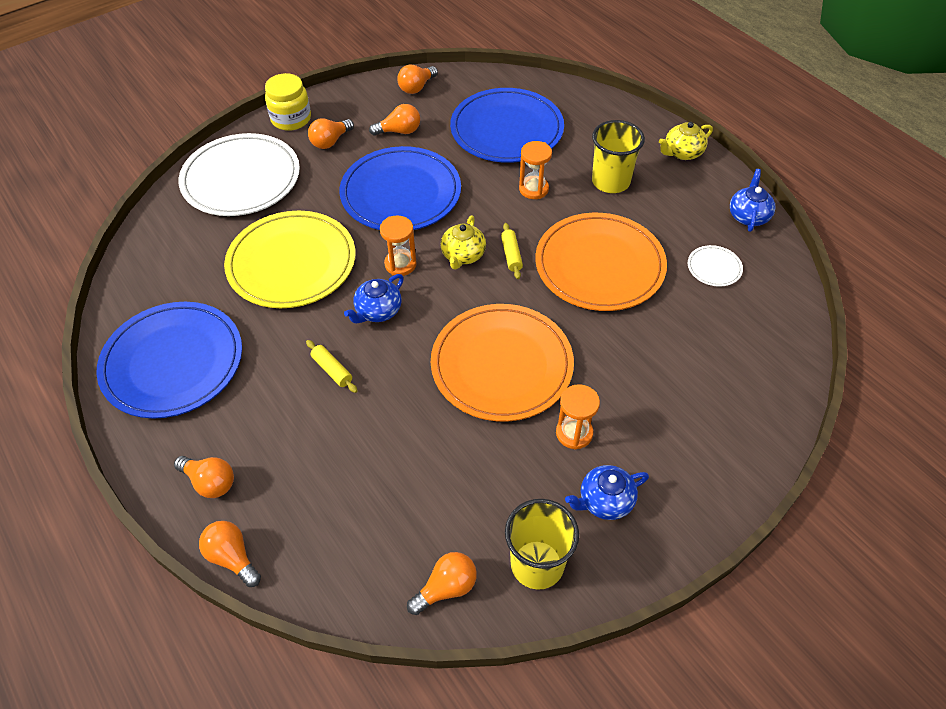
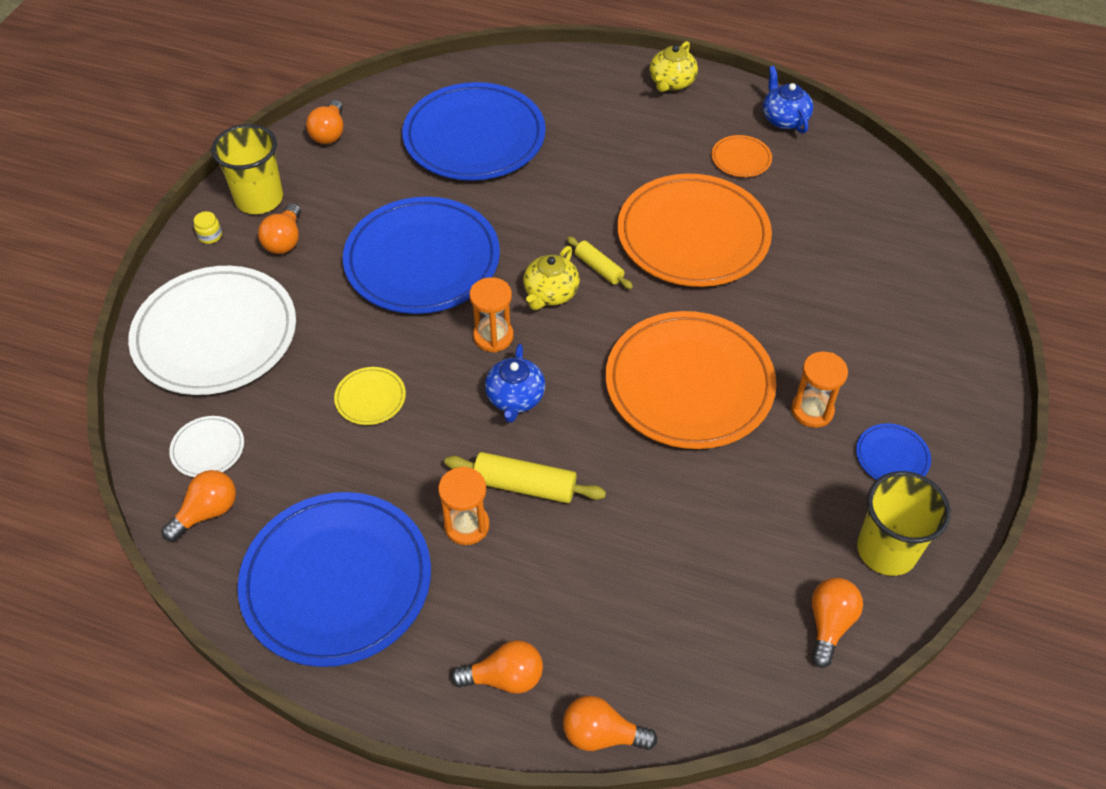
camera: 35 degrees left, 0 degrees up
(291, 119) = (210, 236): yellow jar -> yellow jar, size x0.43
(292, 263) = (370, 398): yellow plate -> yellow plate, size x0.42
(332, 370) = (524, 486): yellow rolling pin -> yellow rolling pin, size x1.57
(399, 131) = (356, 192): orange light bulb -> orange light bulb (207, 512)
(463, 255) = (550, 293): yellow teapot -> yellow teapot turned 45 degrees clockwise
(533, 189) = (560, 188): orange hourglass -> orange hourglass (467, 525)
(605, 501) = (892, 457): blue teapot -> blue plate
(610, 181) = (629, 144): yellow cup -> yellow cup (259, 199)
(686, 229) = (741, 159): none -> orange plate
(714, 268) = (797, 185): white plate -> white plate (208, 449)

